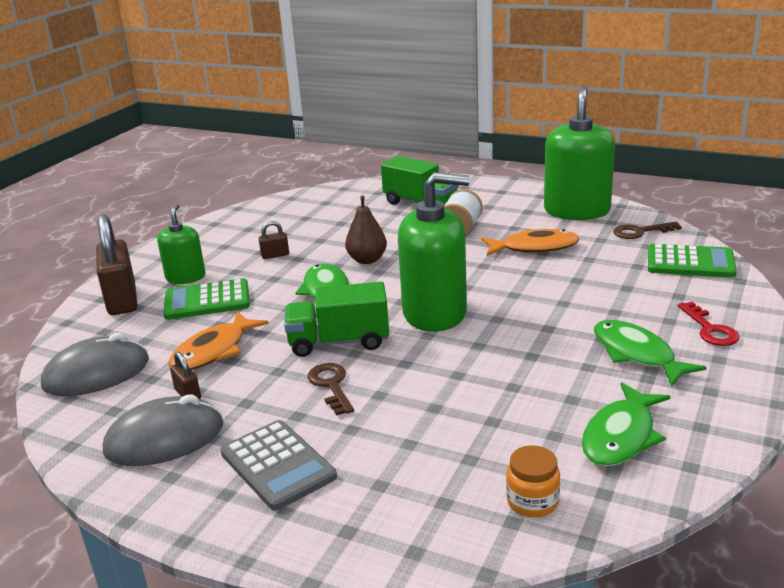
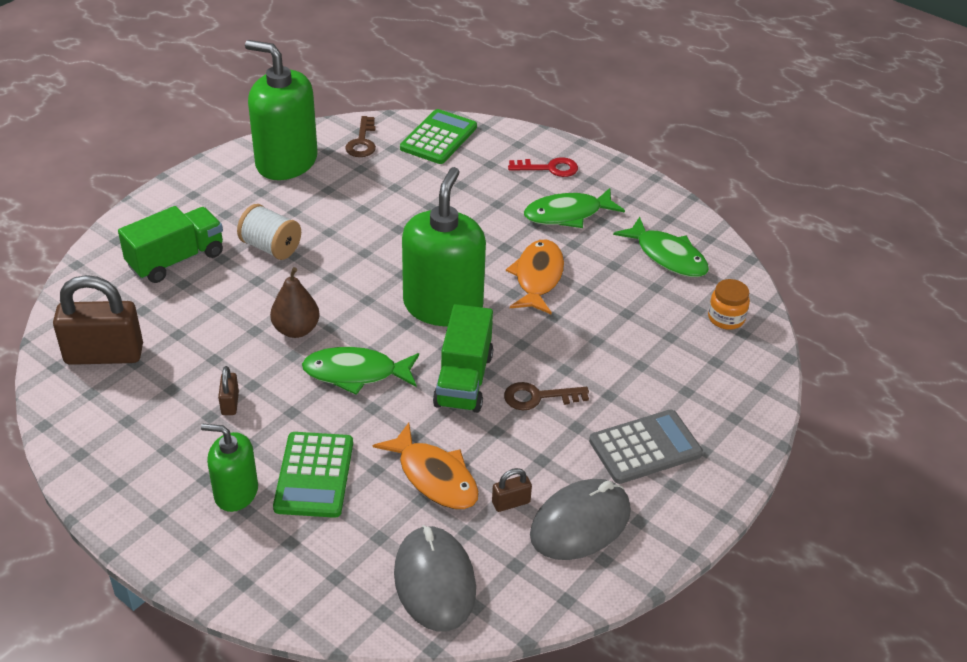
camera: 80 degrees left, 15 degrees up
(122, 300) = (261, 559): brown padlock -> brown padlock (104, 354)
(164, 438) = (580, 523): grey mouse -> grey mouse turned 60 degrees clockwise
(534, 247) = (349, 211): orange fish -> orange fish (537, 277)

